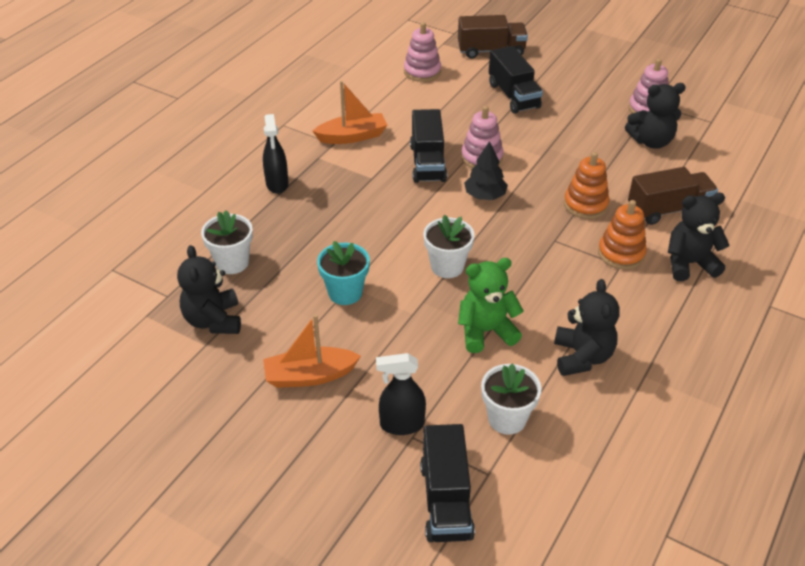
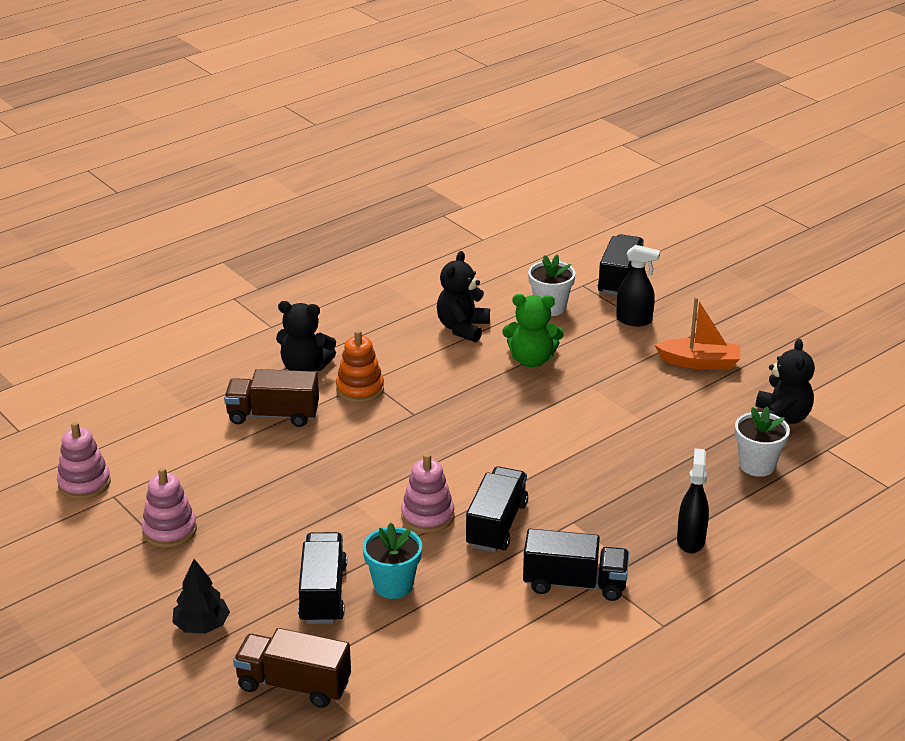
camera: 160 degrees left, 10 degrees down
(345, 293) = (647, 414): turquoise flower pot -> turquoise flower pot (393, 585)
(352, 136) = (575, 583): orange boat -> black truck
(422, 72) = (424, 670): pink stacking toy -> pink stacking toy (84, 483)
(447, 266) = (537, 415): white flower pot -> none
(485, 196) = (454, 472): black tree -> black tree (202, 625)
(585, 205) = (353, 439): orange stacking toy -> none
(651, 141) = (212, 488): black teddy bear -> none

